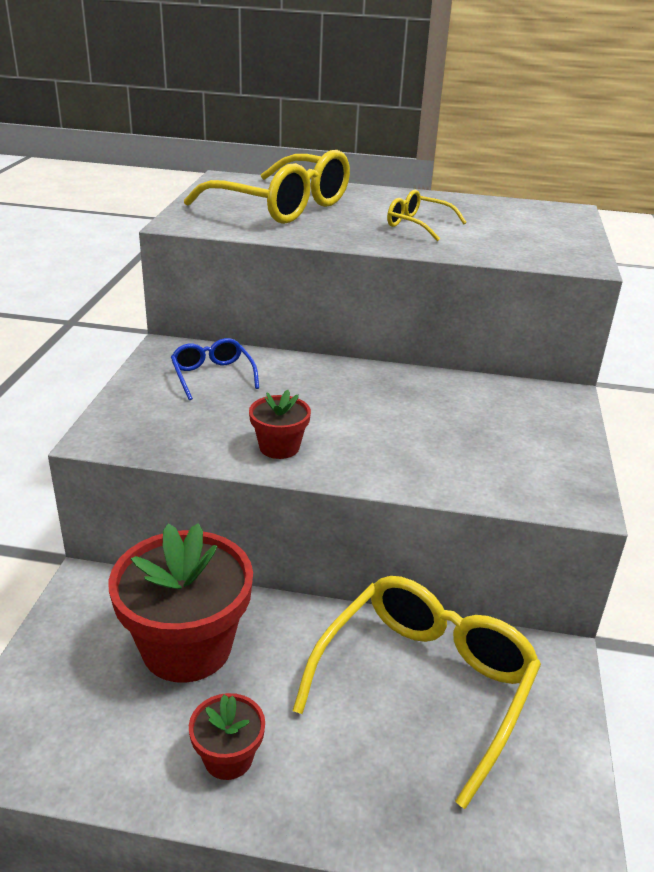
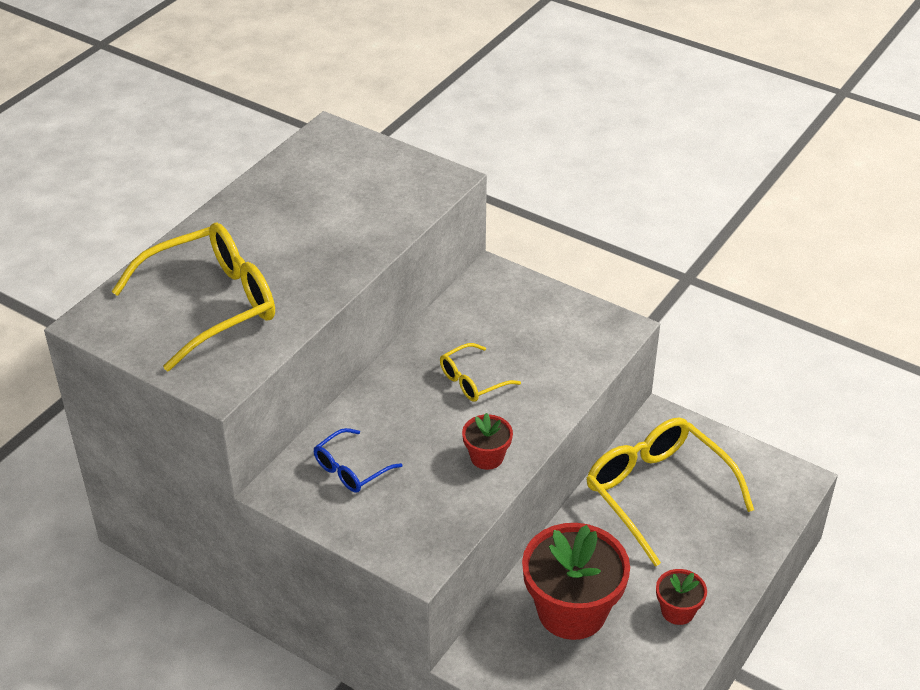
camera: 65 degrees left, 10 degrees up
(212, 376) = (350, 469): blue glasses -> blue glasses turned 45 degrees counterclockwise
(417, 225) = (314, 235): yellow glasses -> yellow glasses (472, 381)

